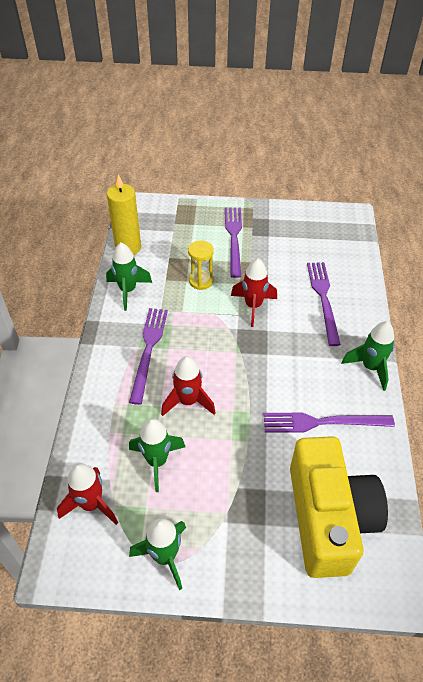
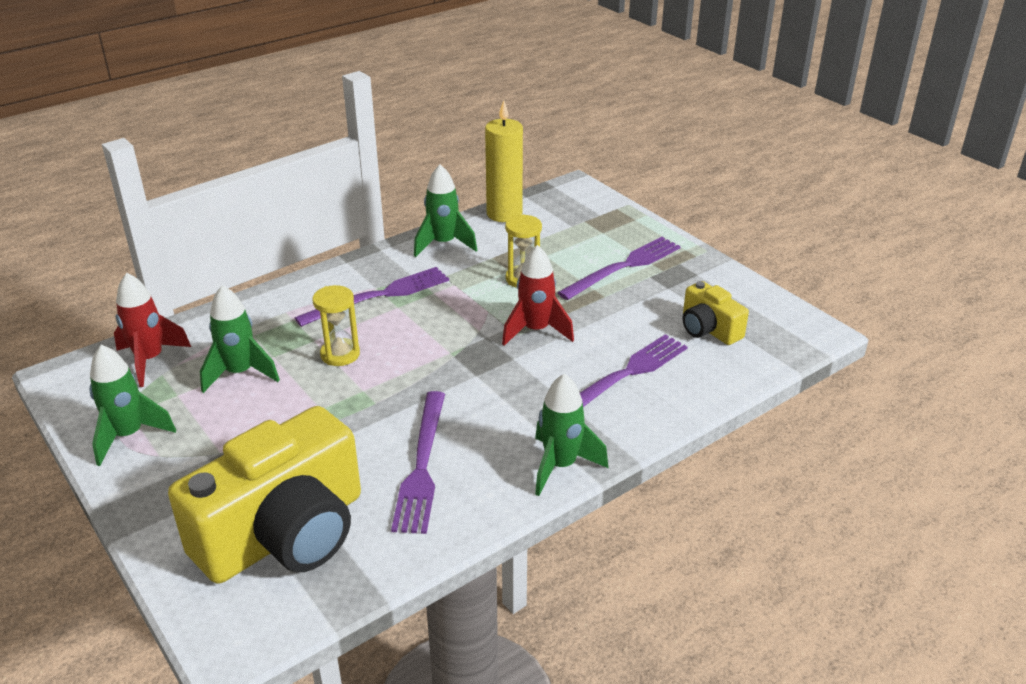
camera: 50 degrees right, 15 degrees down
(188, 401) = (340, 354): red rocket -> yellow hourglass
(316, 246) = (708, 329): none -> yellow camera
(322, 422) = (422, 465): purple fork -> purple fork turned 135 degrees counterclockwise

